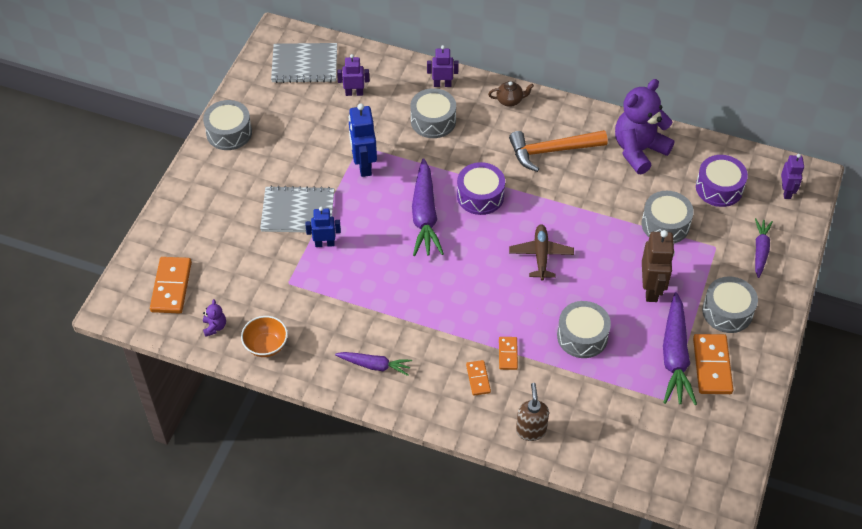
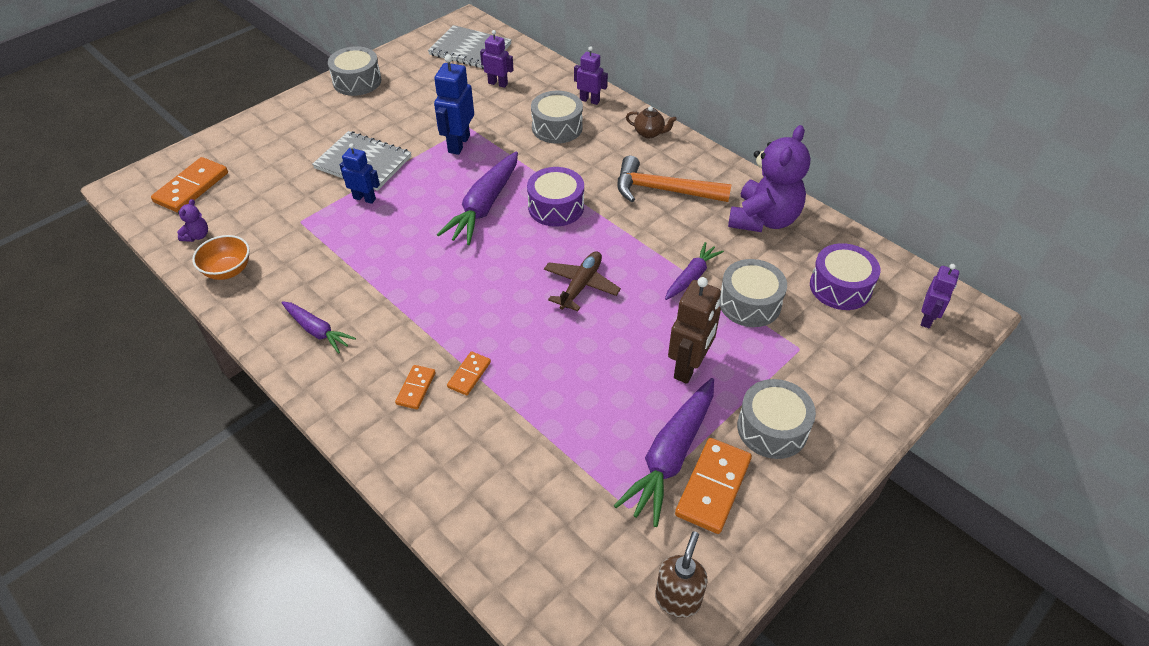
camera: 25 degrees right, 5 degrees down
(531, 430) = (432, 472): brown soap dispenser -> brown soap dispenser (677, 599)
(582, 336) = (569, 388): grey drum -> none
(638, 150) = (763, 219): purple teddy bear -> purple teddy bear turned 135 degrees clockwise
(760, 250) = (857, 373): purple carrot -> purple carrot (692, 277)

